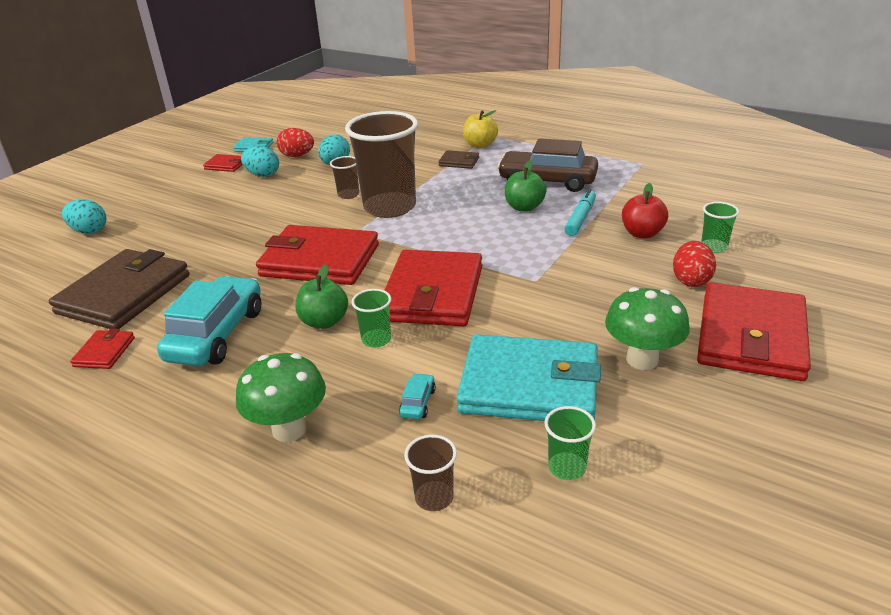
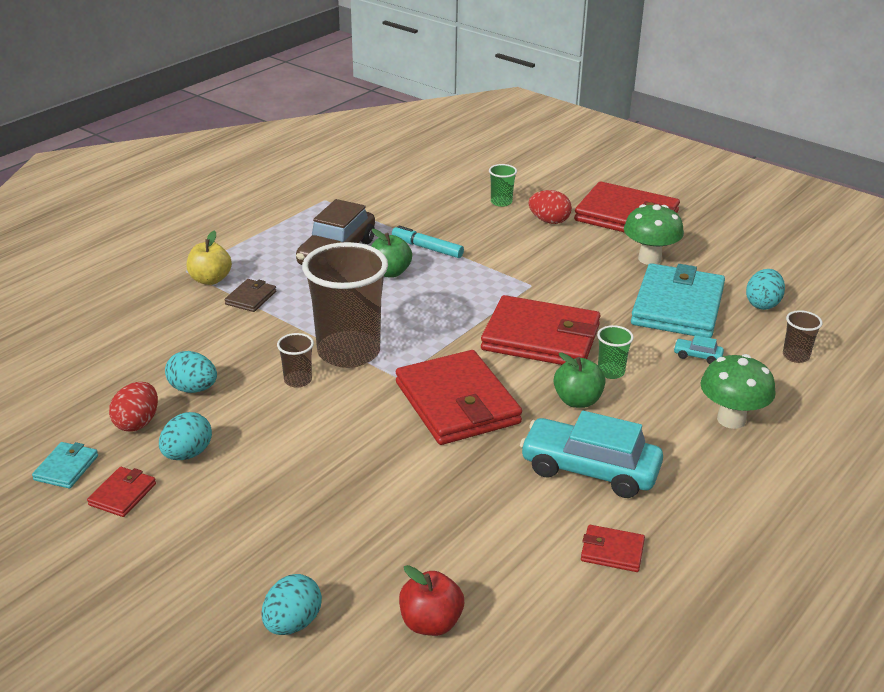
camera: 85 degrees left, 0 degrees up
(124, 294) = (491, 554): brown wallet -> none
(320, 260) = (457, 403): red wallet -> red wallet turned 45 degrees counterclockwise
(567, 468) = (762, 304): green cup -> turquoise egg
(642, 233) = (467, 226): red apple -> red apple (431, 623)

